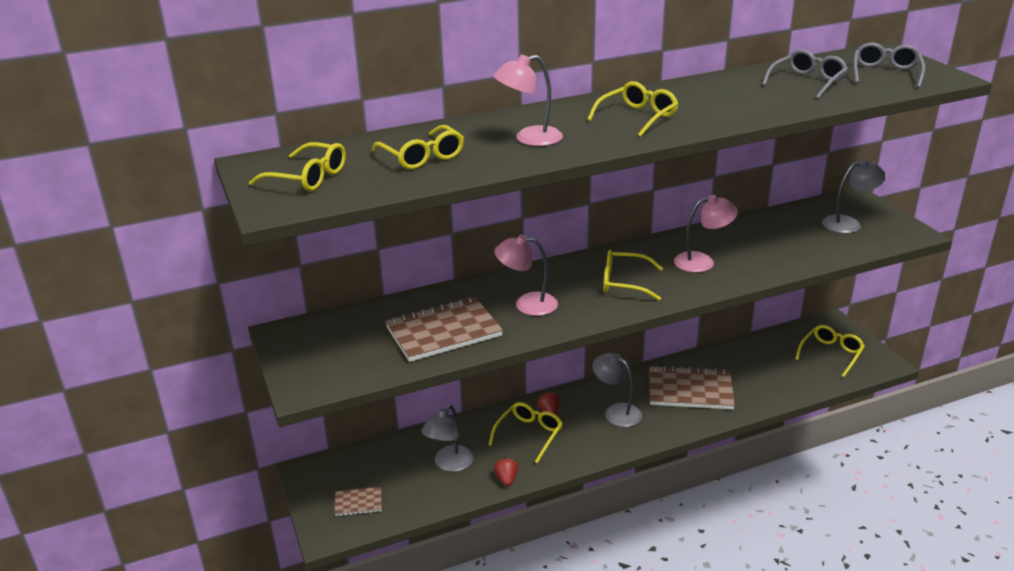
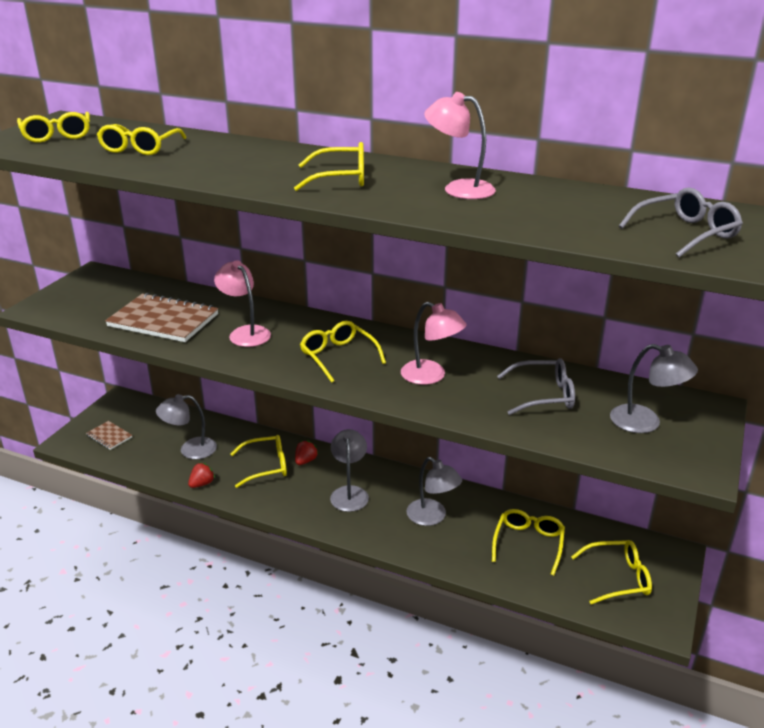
camera: 45 degrees right, 0 degrees up
(529, 139) = (227, 163): pink lamp -> pink lamp (459, 189)
(690, 390) = (432, 517): brown notebook -> grey lamp
(763, 367) = (528, 543): none -> yellow glasses
(807, 82) = (573, 209): grey glasses -> grey glasses (544, 395)

